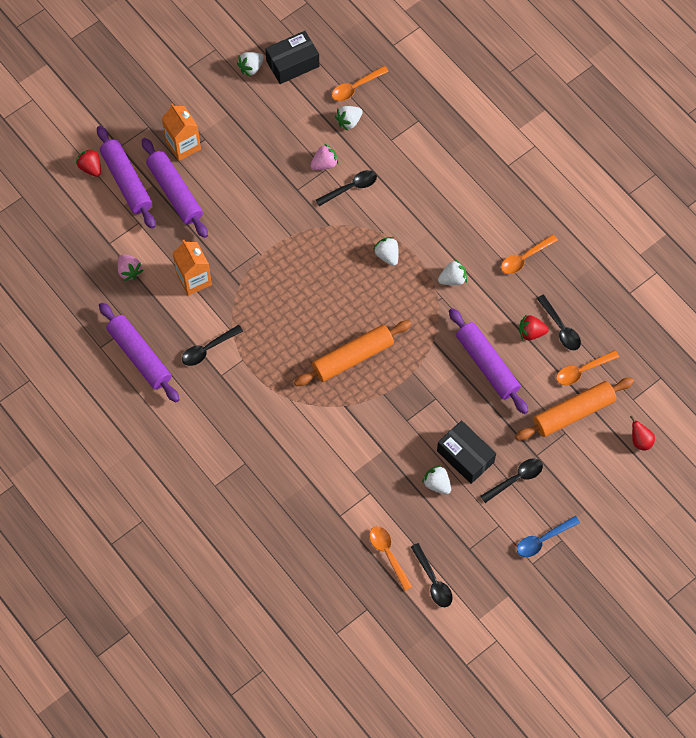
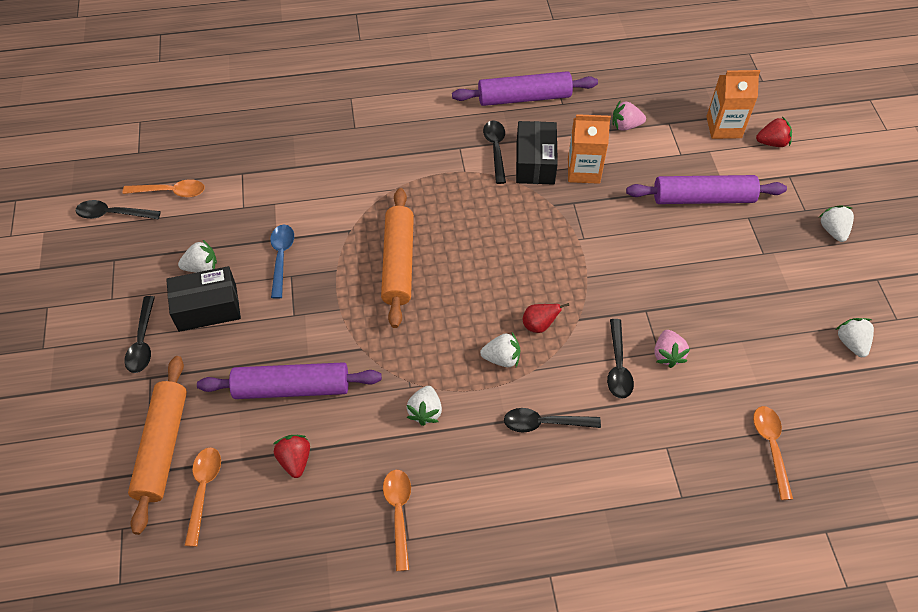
camera: 120 degrees right, 10 degrees down
(127, 181) = (739, 164): purple rolling pin -> none
(183, 145) = (763, 230): orange carton -> orange carton (724, 127)
(292, 64) = (840, 391): black box -> black box (535, 163)
(349, 121) = (718, 412): white strawberry -> white strawberry (833, 230)
(531, 332) = (295, 460): red strawberry -> red strawberry turned 45 degrees counterclockwise
(543, 540) = (59, 330): blue spoon -> blue spoon (281, 257)
(560, 328) = (275, 499): black spoon -> black spoon (544, 423)
(640, 441) = (67, 502): red pear -> red pear (539, 325)

